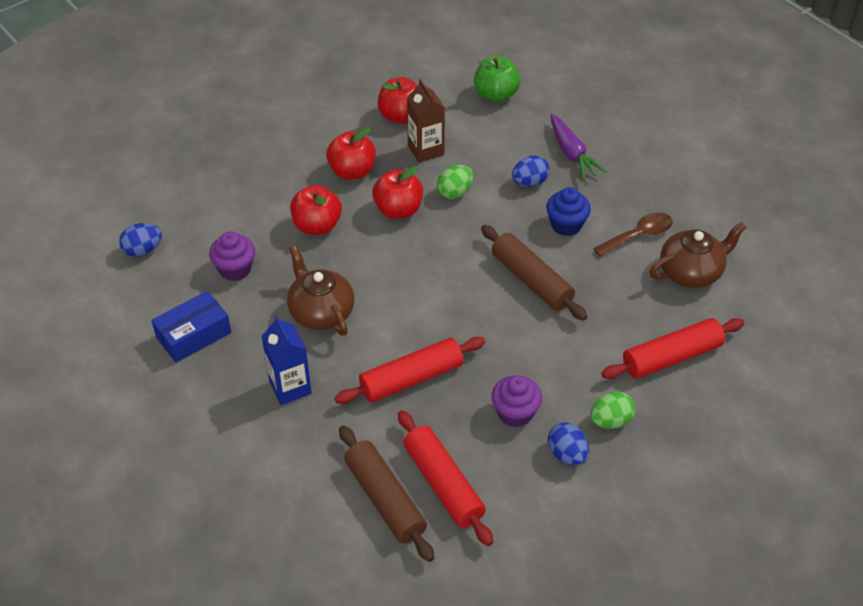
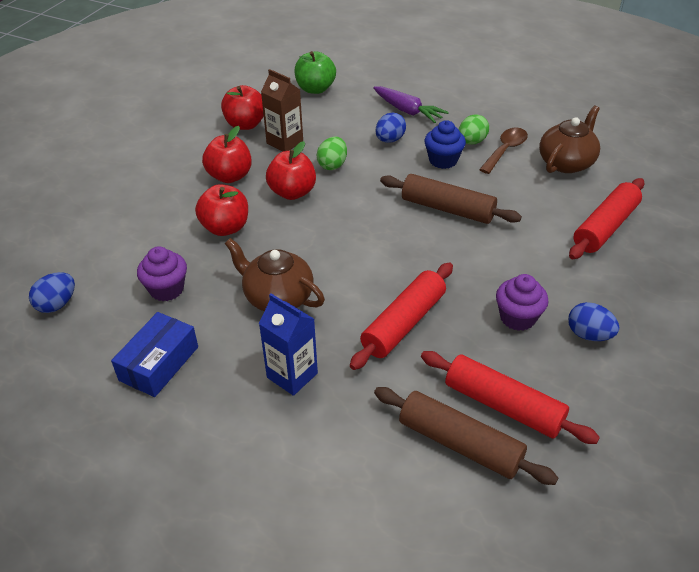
camera: 25 degrees left, 5 degrees down
(610, 421) = (600, 293): green egg -> green egg (471, 142)

